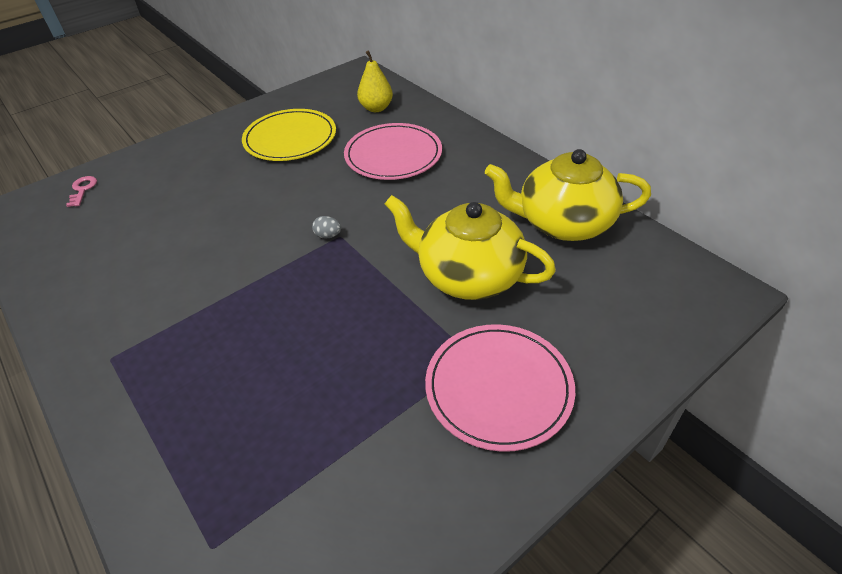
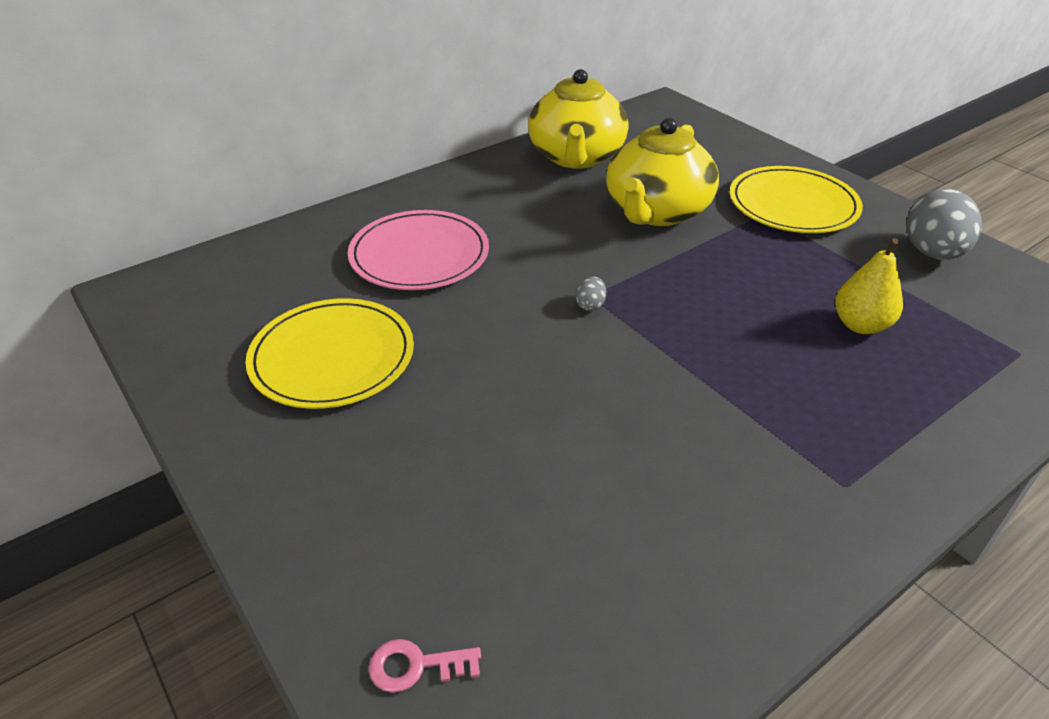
camera: 90 degrees left, 5 degrees down
(376, 108) = (280, 270): yellow pear -> yellow pear (860, 325)
(403, 515) = (932, 253): none -> grey egg
(498, 387) = (793, 205): pink plate -> yellow plate

